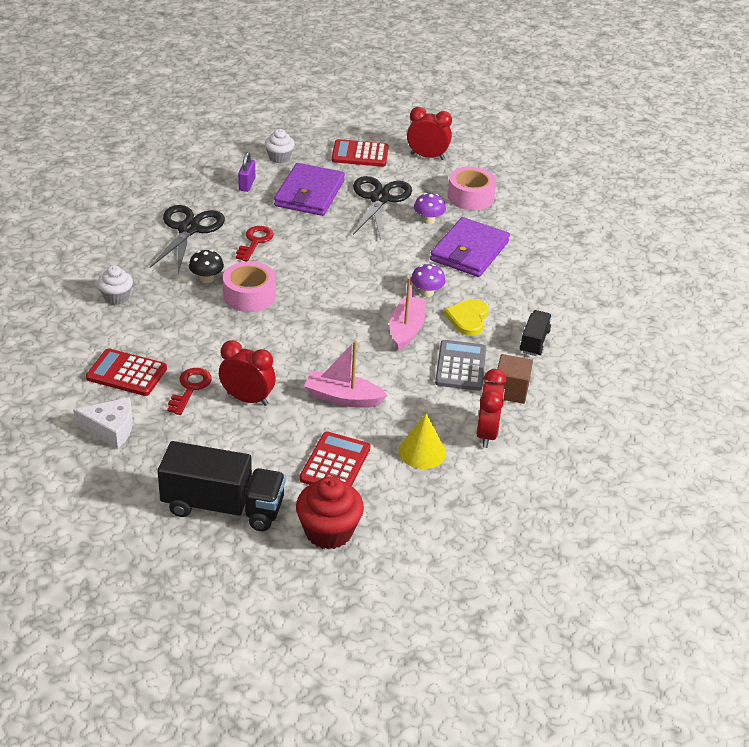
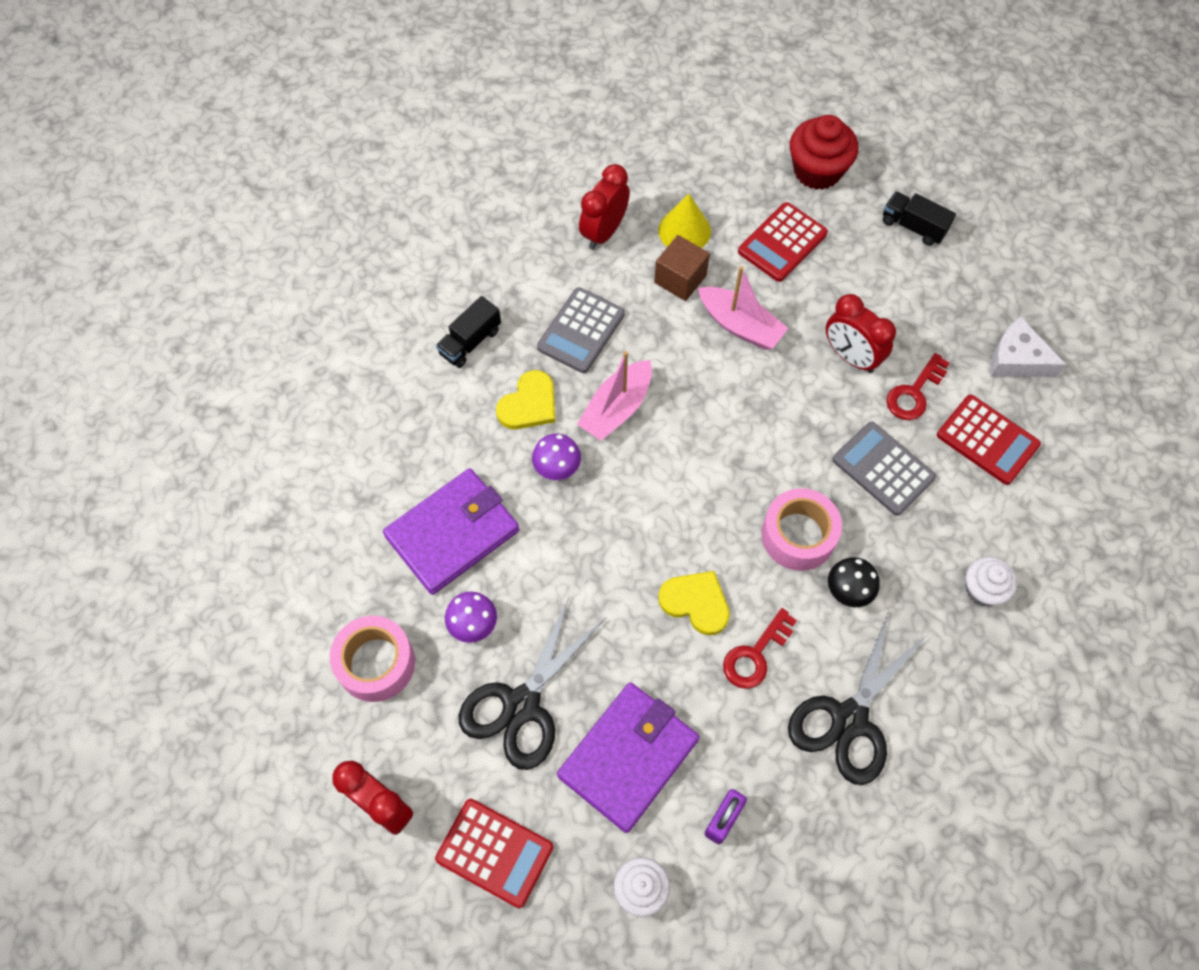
camera: 155 degrees left, 25 degrees up
(201, 340) = (883, 469): none -> grey calculator
(223, 507) = (913, 226): black truck -> black truck, size x0.52
(302, 254) = (696, 602): none -> yellow heart
(510, 391) = (544, 279): brown cube -> brown cube (680, 279)

